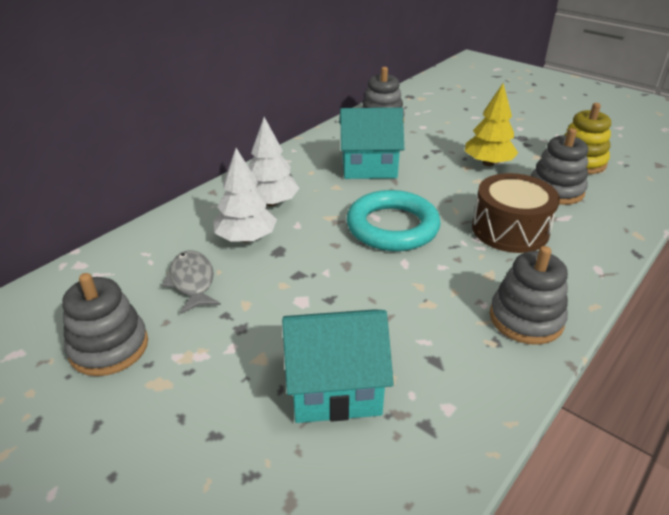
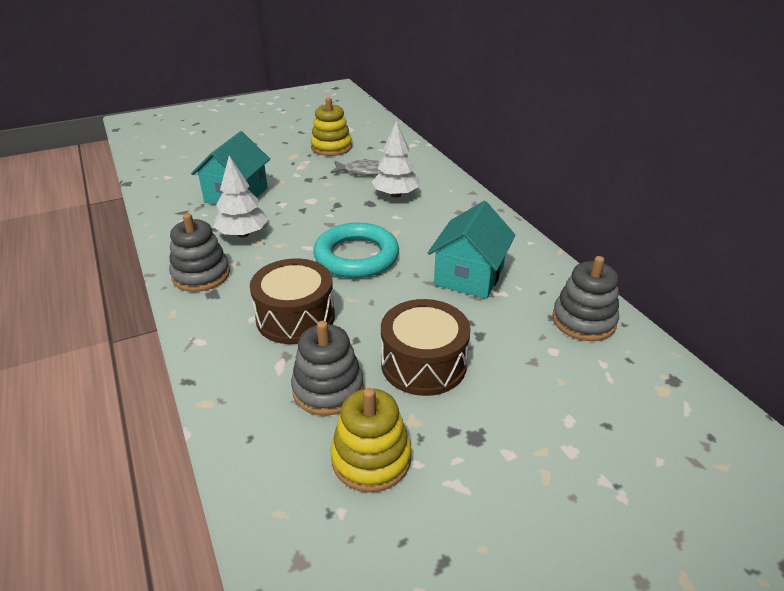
camera: 115 degrees right, 0 degrees up
(109, 347) = (331, 147): grey stacking toy -> yellow stacking toy
(271, 202) = (437, 212): white tree -> white tree (243, 234)
(488, 163) = (423, 364): yellow tree -> brown drum

